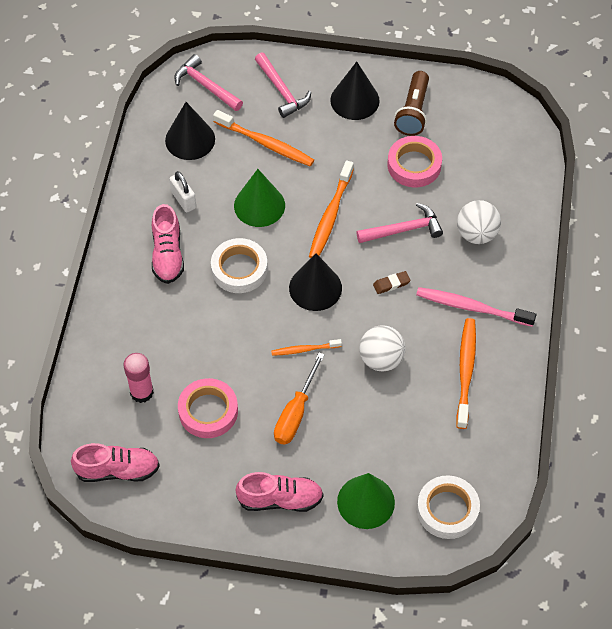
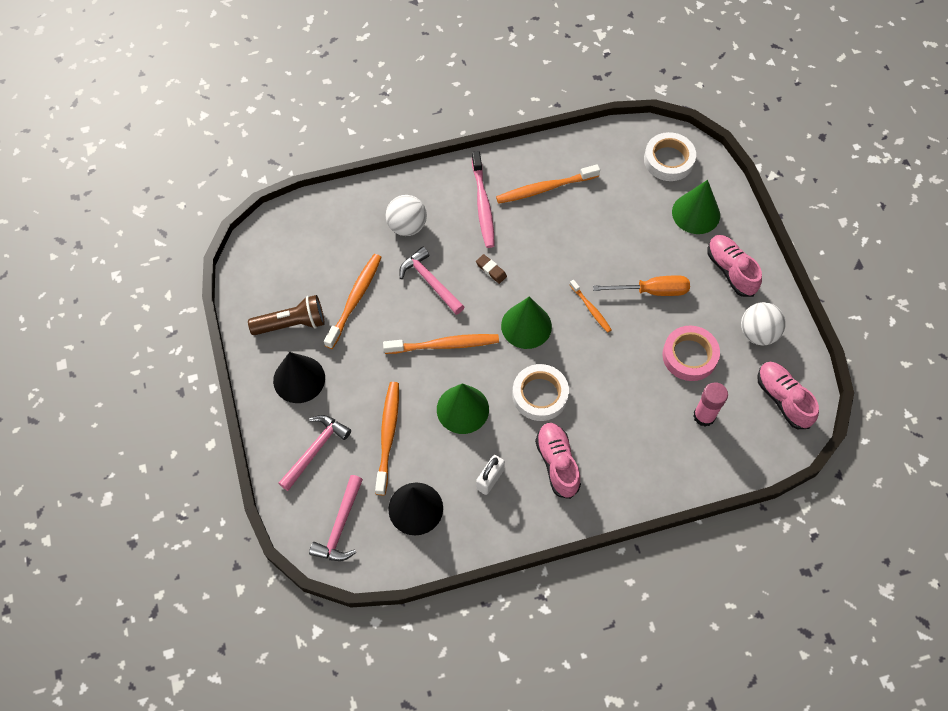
camera: 115 degrees left, 5 degrees up
(167, 254) = (557, 463): pink shoe -> pink shoe turned 75 degrees counterclockwise
(315, 288) = (526, 326): black cone -> green cone
(381, 359) = (567, 250): white ball -> white ball (758, 333)
(414, 165) = (354, 300): pink tape -> orange toothbrush

